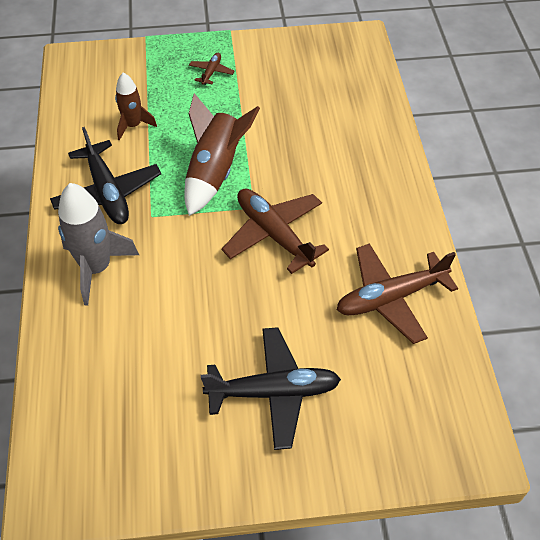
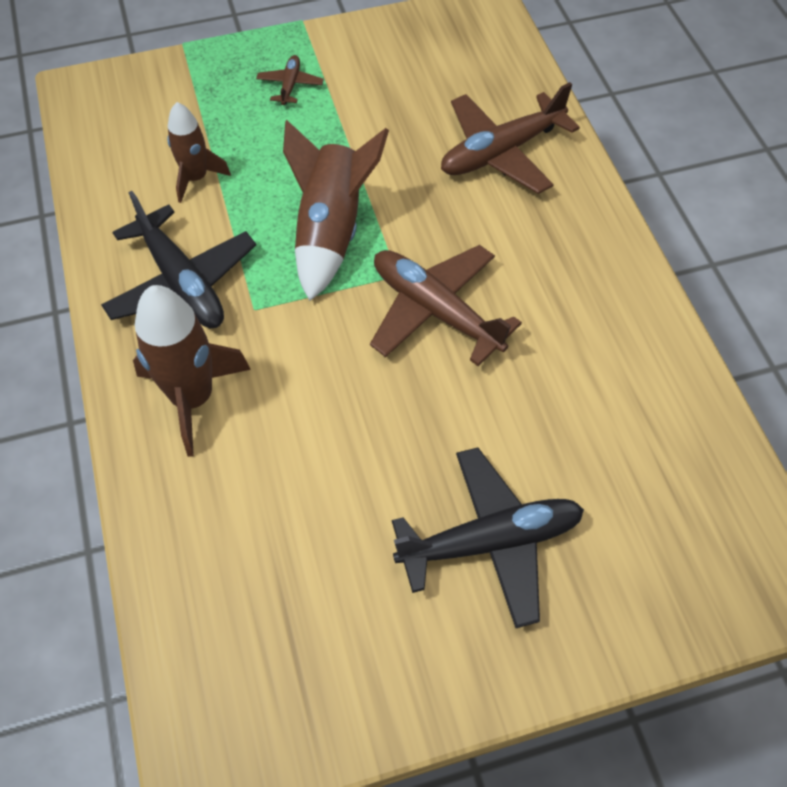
camera: 10 degrees left, 5 degrees up
(96, 268) = (193, 398): grey rocket -> brown rocket
(390, 298) = (618, 379): brown plane -> brown plane (501, 152)

